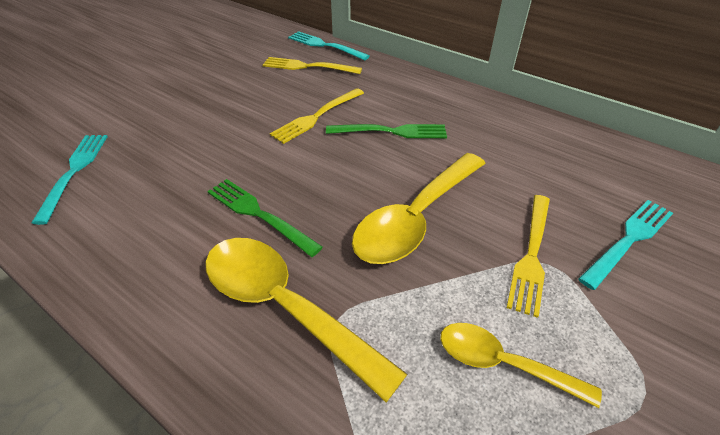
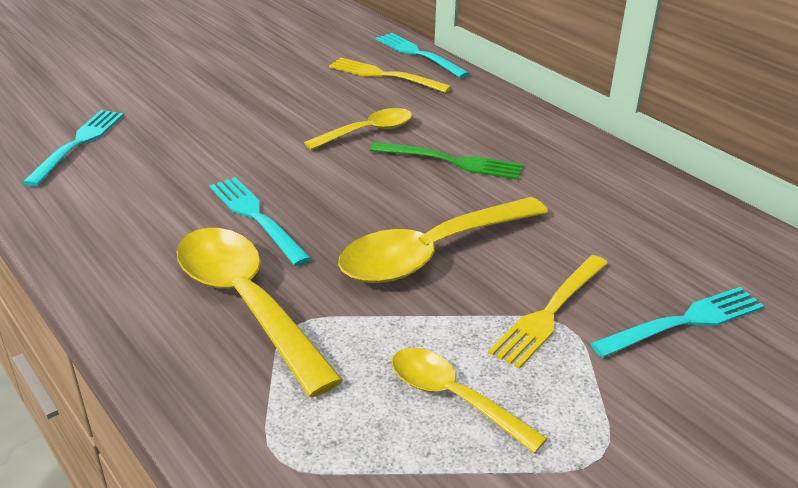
camera: 15 degrees right, 10 degrees down
(258, 214) = (255, 217): green fork -> turquoise fork
(316, 117) = (368, 132): yellow fork -> yellow spoon

